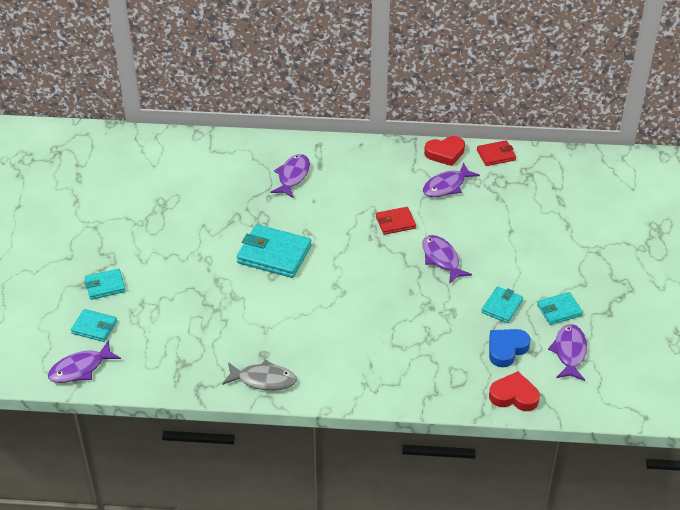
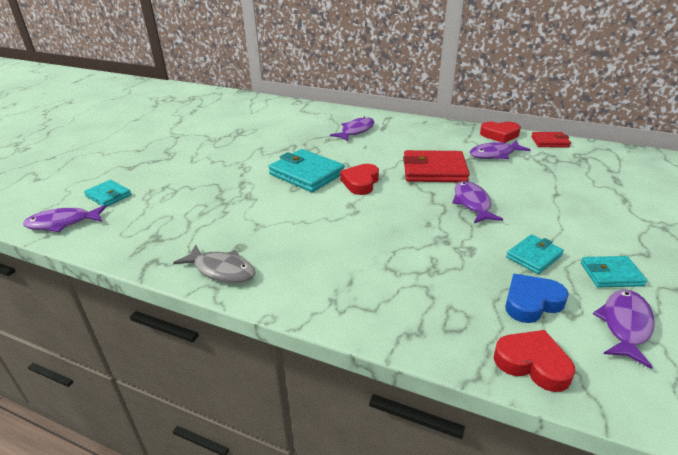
camera: 20 degrees right, 10 degrees down
(105, 286) = (147, 171): turquoise wallet -> none
(332, 255) = (360, 183): none -> red heart
(395, 222) = (434, 170): red wallet -> red wallet, size x1.75

